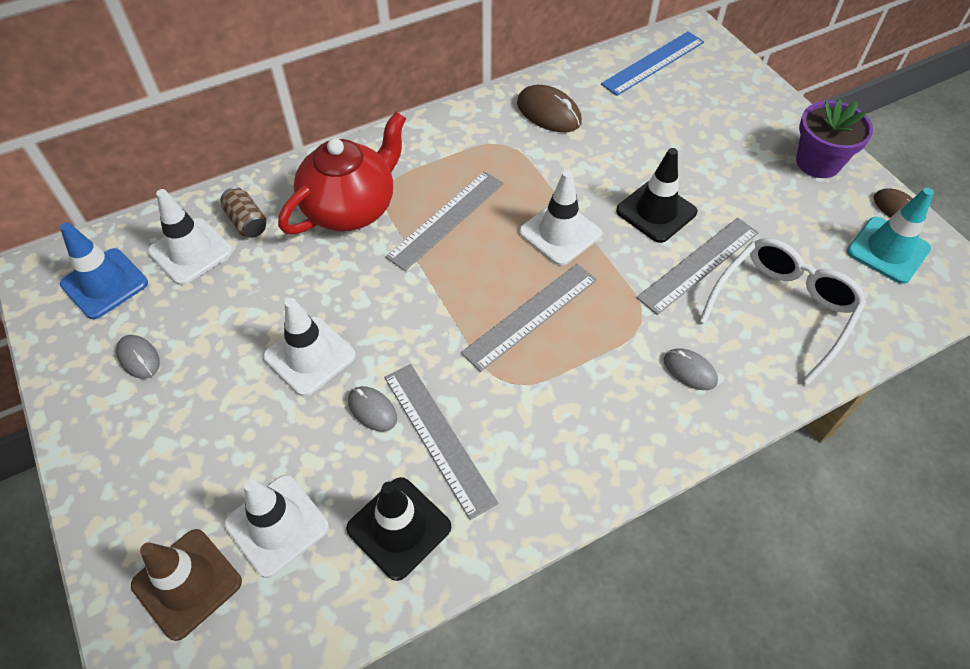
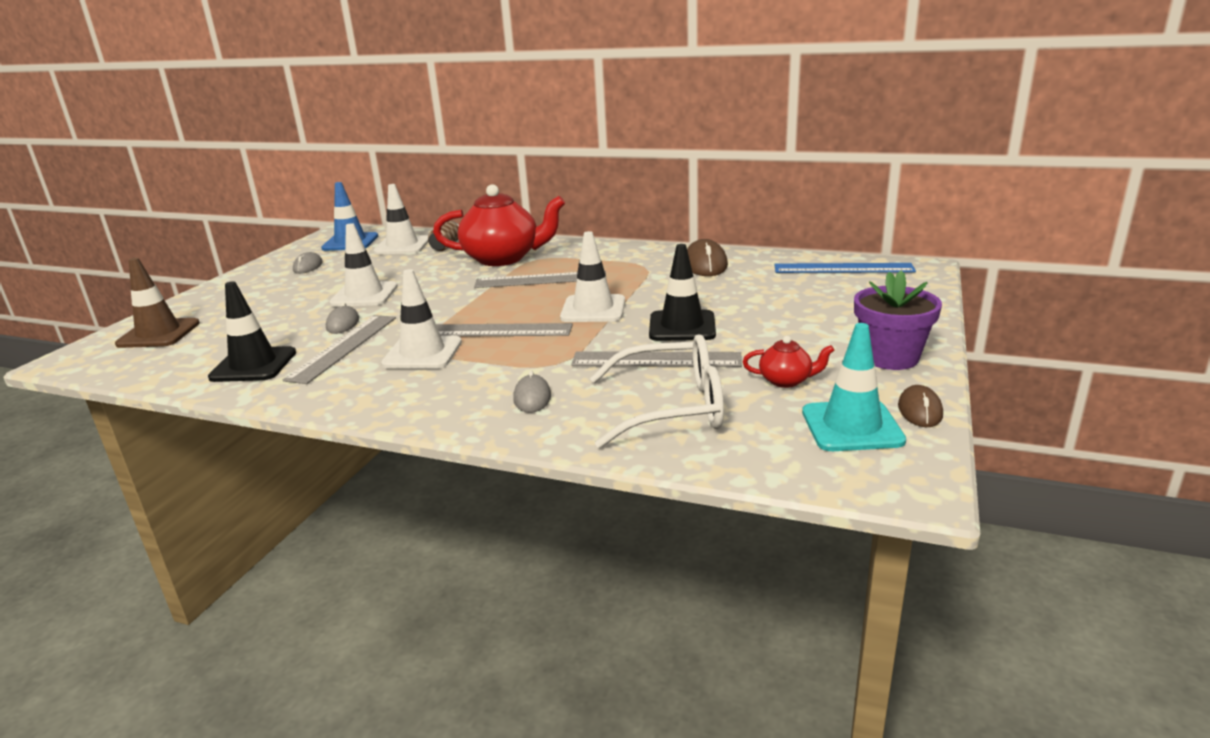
camera: 50 degrees right, 30 degrees down
(277, 525) = (222, 336): white traffic cone -> white traffic cone (422, 353)
(800, 230) = (786, 381): none -> red teapot

